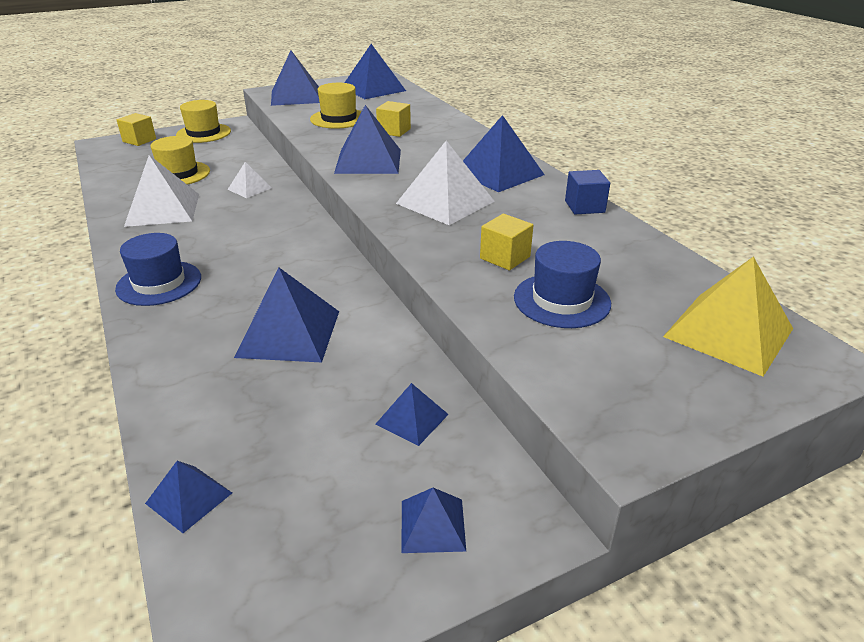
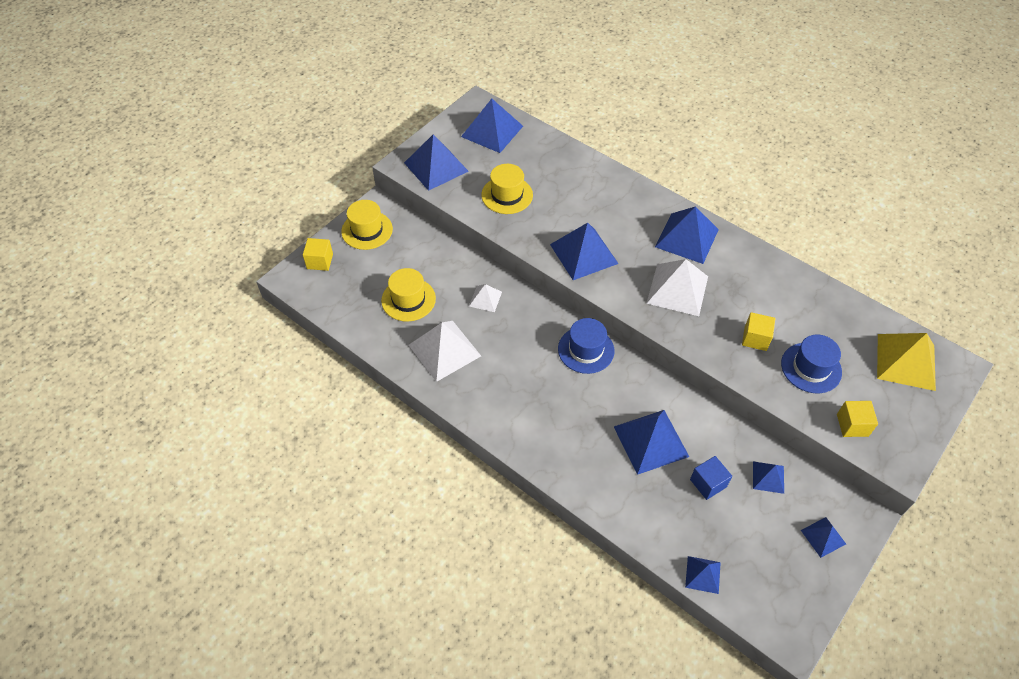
camera: 25 degrees left, 20 degrees up
(159, 283) = (526, 430): blue hat -> blue hat (586, 350)
(394, 131) = (567, 201): yellow cube -> yellow cube (852, 425)
(584, 206) = (767, 262): blue cube -> blue cube (708, 483)

